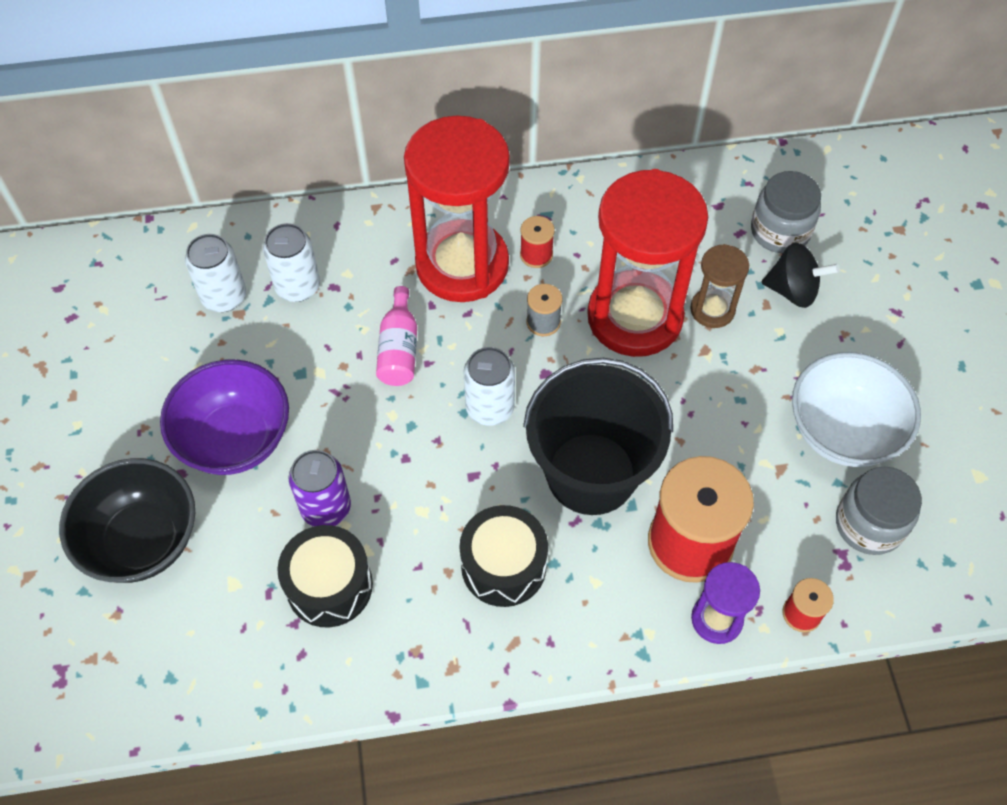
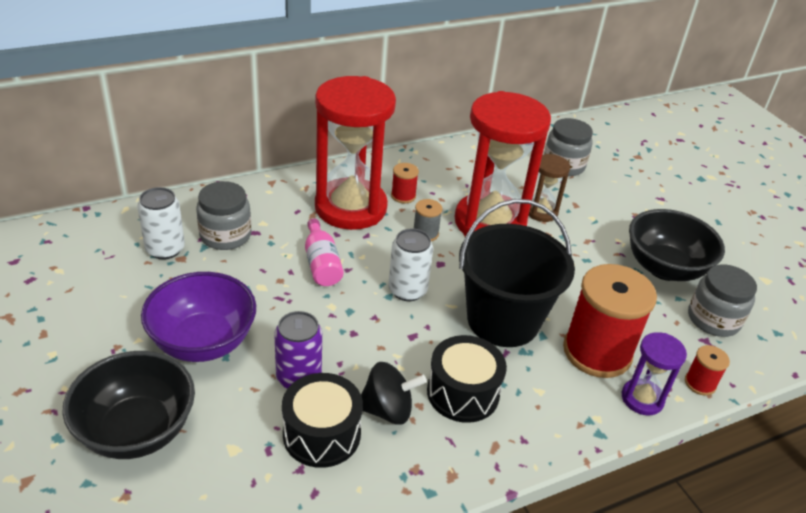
camera: 20 degrees left, 20 degrees down
(298, 286) = (225, 235): white can -> grey jar
(793, 290) = (589, 195): black spinning top -> black spinning top (388, 410)
(842, 431) = (664, 268): white bowl -> black bowl

